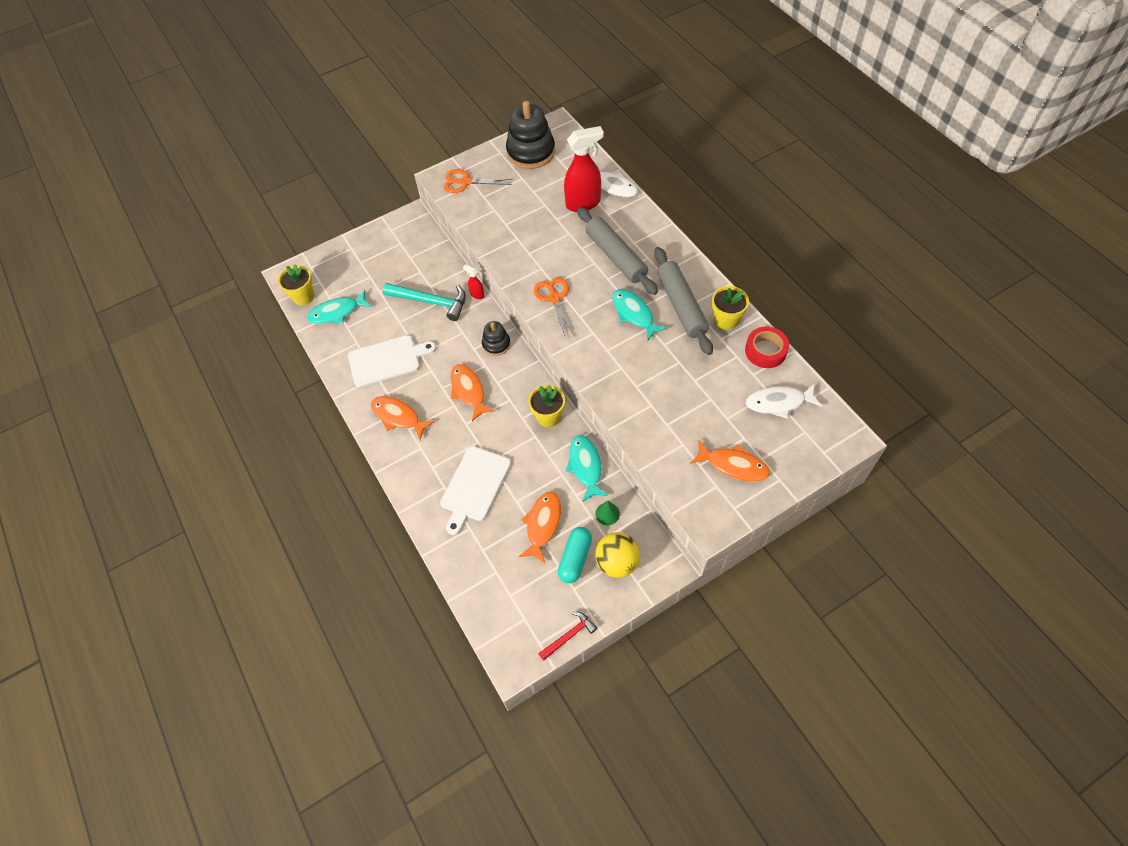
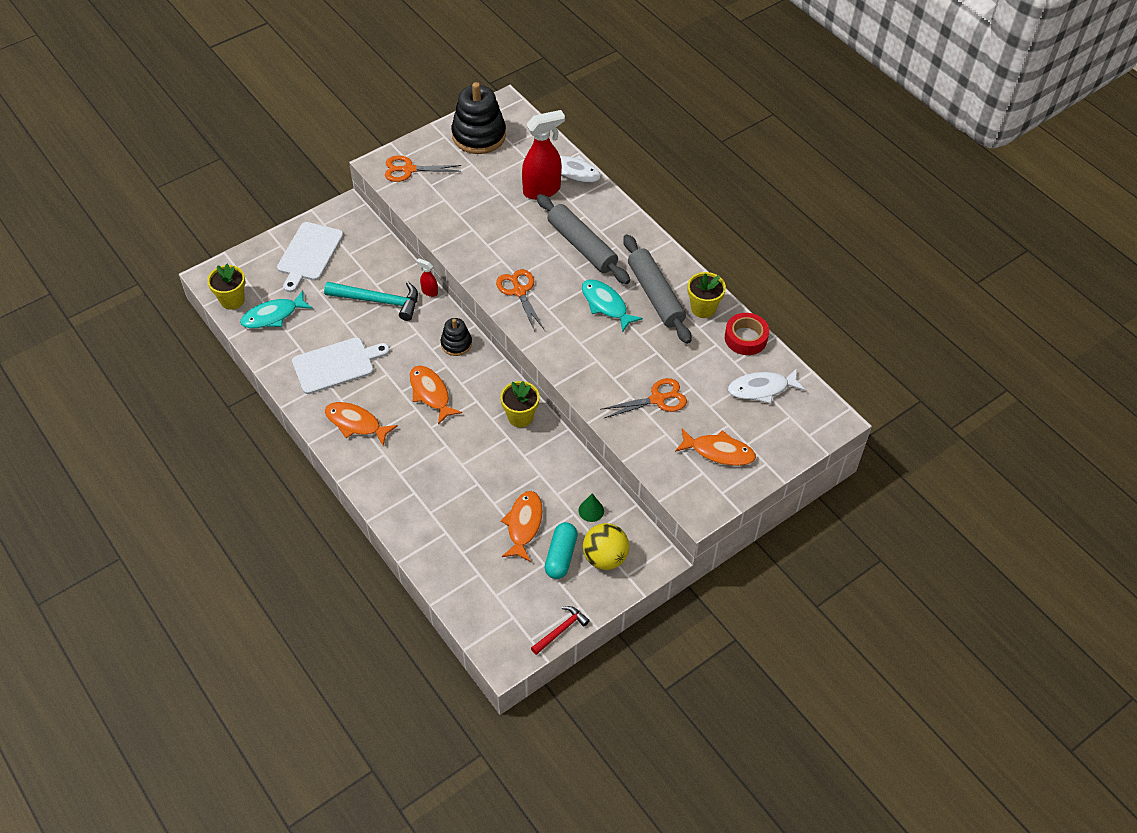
camera: 10 degrees left, 5 degrees down
(474, 486) = (447, 490): white cutting board -> white cutting board (309, 254)
(585, 466) = (564, 465): turquoise fish -> none
(677, 409) = (658, 399): none -> orange scissors

